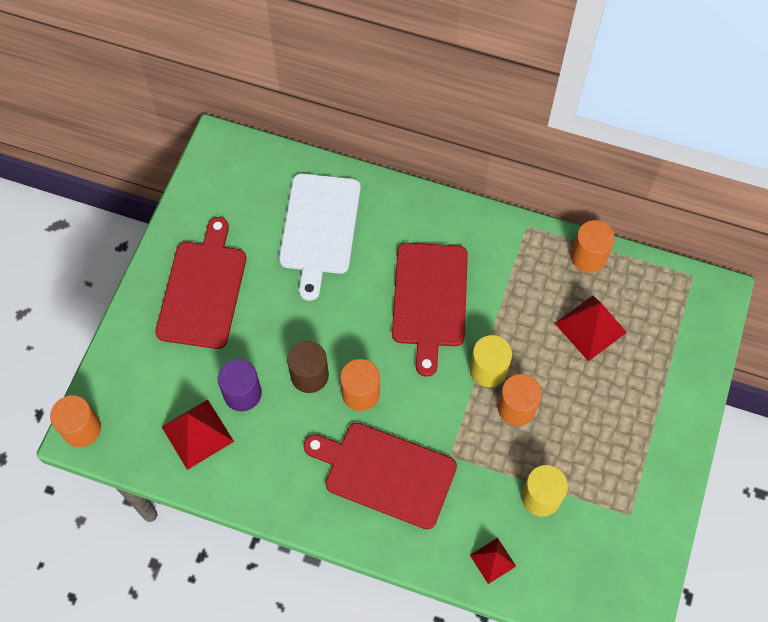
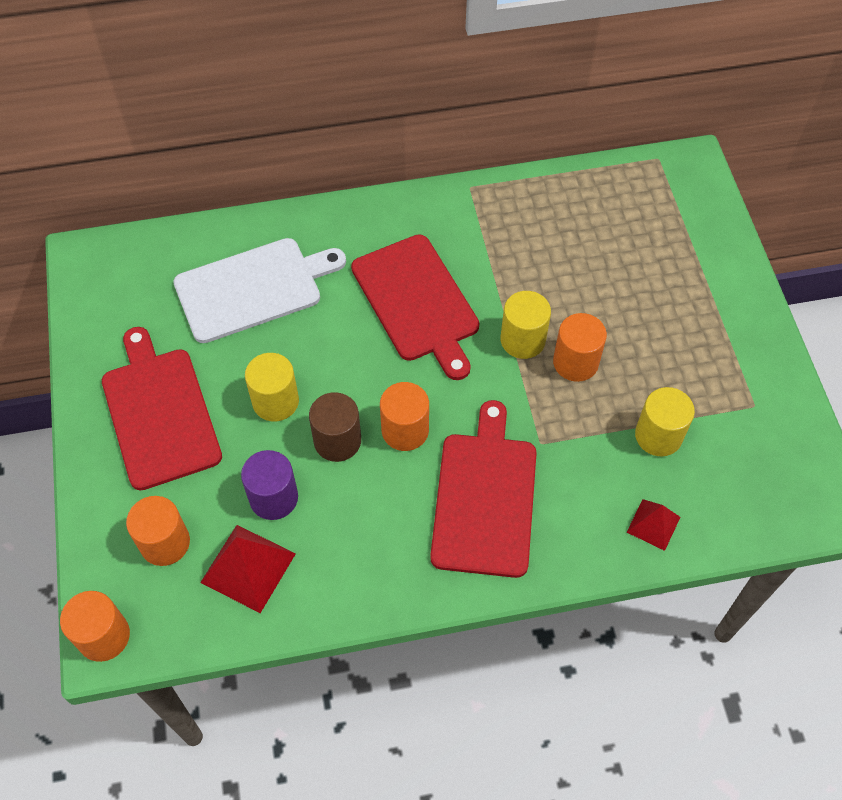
camera: 30 degrees left, 5 degrees down
(285, 323) = (275, 401): none -> yellow cylinder
(319, 228) = (253, 288): white cutting board -> white cutting board turned 90 degrees counterclockwise
(385, 473) = (484, 498): red cutting board -> red cutting board turned 105 degrees clockwise
(588, 257) = (549, 187): orange cylinder -> orange cylinder (165, 543)
(590, 327) = (596, 251): red pyramid -> none

